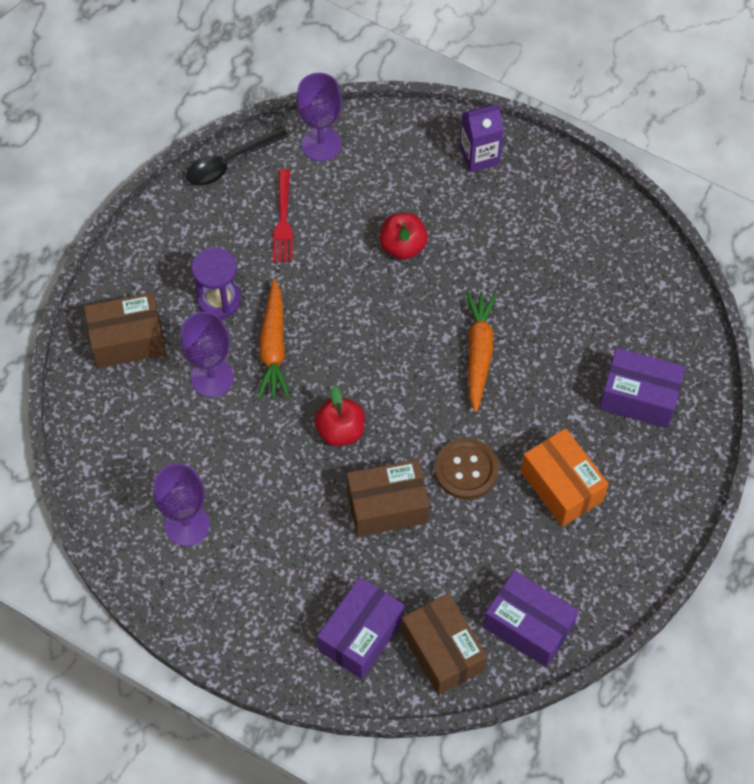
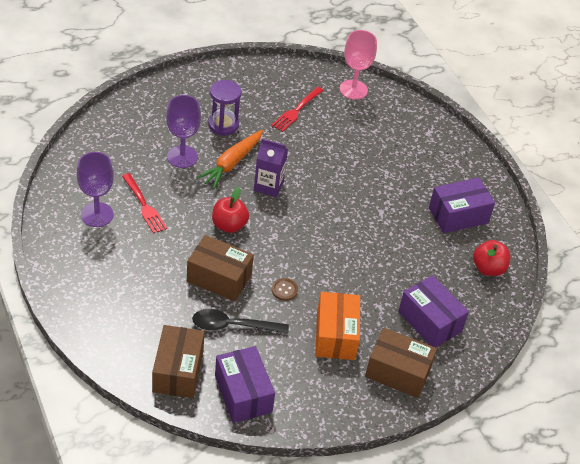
camera: 30 degrees right, 15 degrees down
(128, 340) = (154, 113): brown box -> brown box (398, 372)
(227, 474) = (144, 205): none -> red fork
(230, 163) = (293, 69): black spoon -> black spoon (233, 326)
(321, 144) = (353, 89): purple goblet -> pink goblet
(361, 635) = (138, 331): purple box -> purple box (458, 215)
(403, 246) = (354, 162): red apple -> red apple (488, 268)
(466, 469) = (284, 290): brown button -> brown button, size x0.55
(479, 156) = (443, 146): purple carton -> purple carton (268, 186)
(479, 352) = (350, 238): orange carrot -> none

